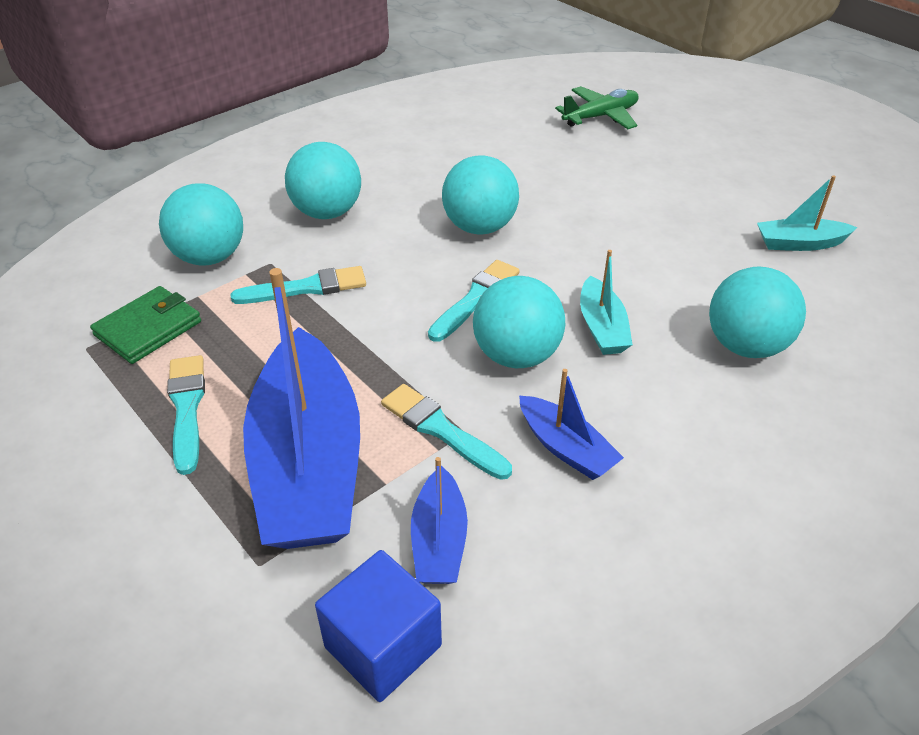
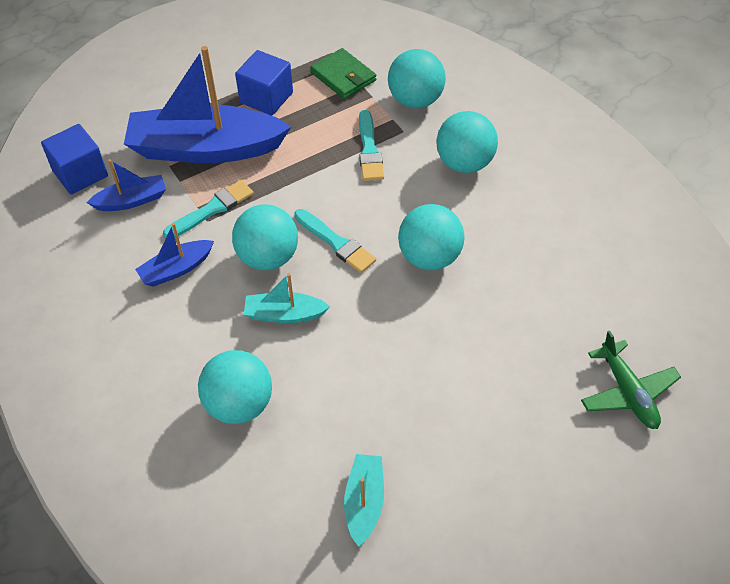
camera: 100 degrees right, 10 degrees up
(187, 408) = (266, 97): turquoise brush -> blue cube
(439, 540) = (132, 200): blue boat -> blue boat turned 150 degrees clockwise

